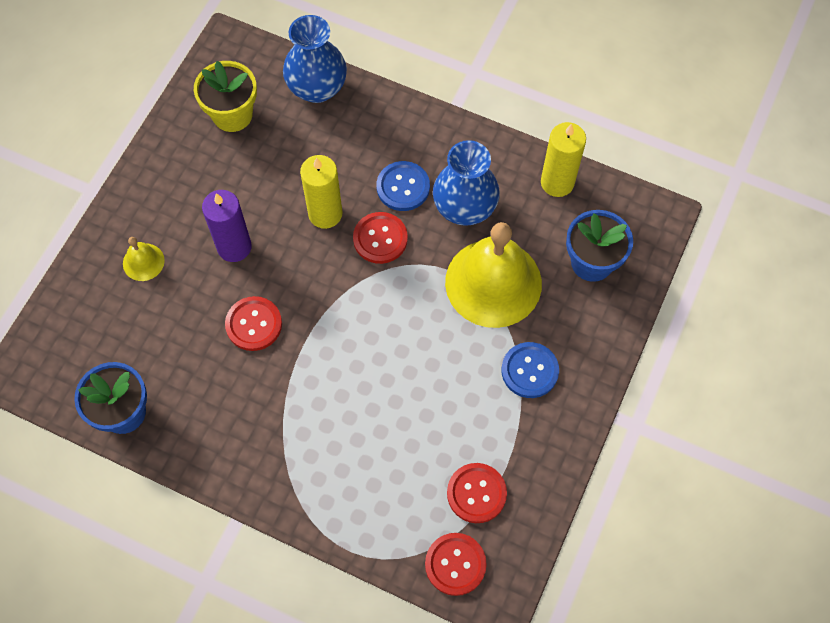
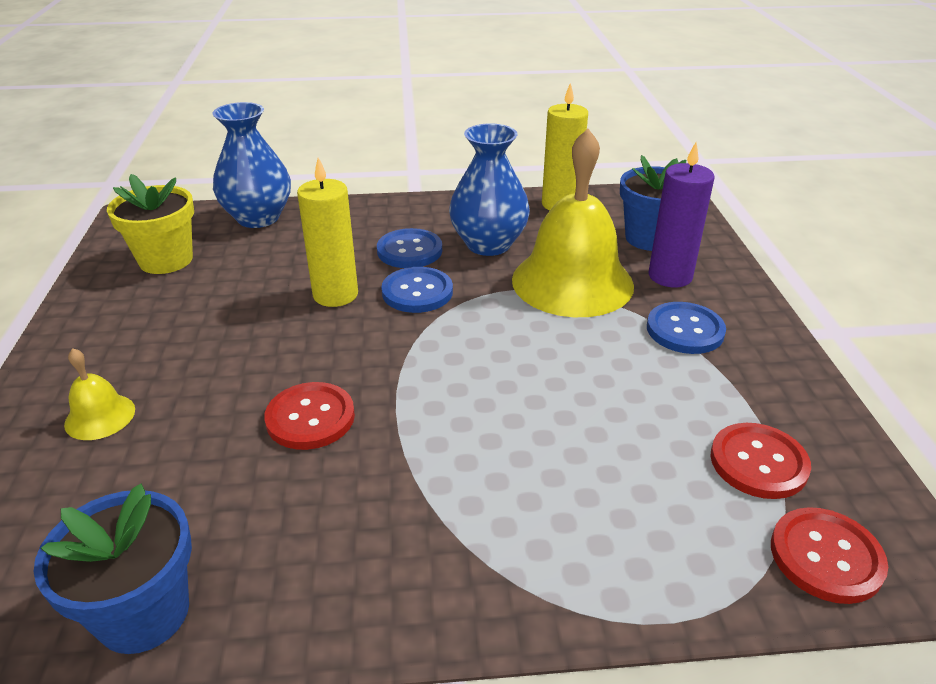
camera: 30 degrees left, 30 degrees down
(234, 247) = (233, 357): purple candle -> purple candle (670, 276)
(380, 239) = (417, 292): red button -> blue button

